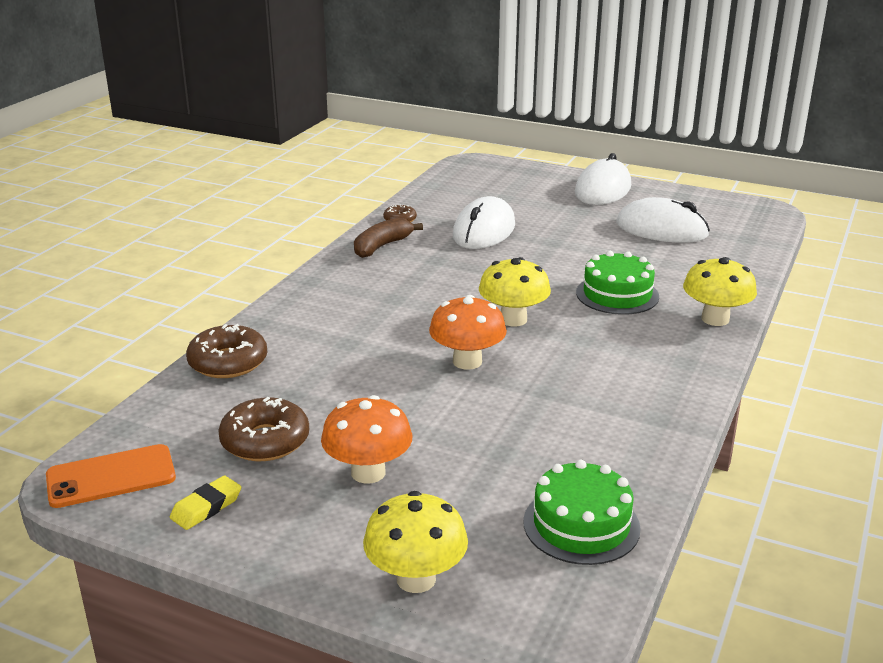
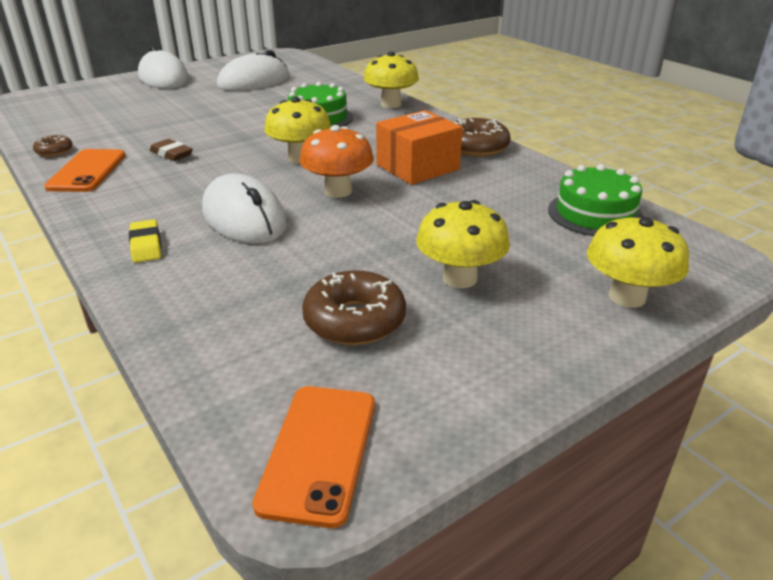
camera: 60 degrees left, 5 degrees up
(206, 507) = (442, 387): yellow eraser -> yellow eraser (146, 245)
(228, 362) = (174, 306): brown donut -> brown donut (476, 147)
(368, 472) = (459, 278): orange mushroom -> yellow mushroom
(382, 246) = (87, 171): brown banana -> orange phone
(449, 263) = (171, 154): none -> brown eraser
(484, 231) = (144, 128): white mouse -> white mouse (244, 218)
(568, 385) = (417, 167): none -> orange box

